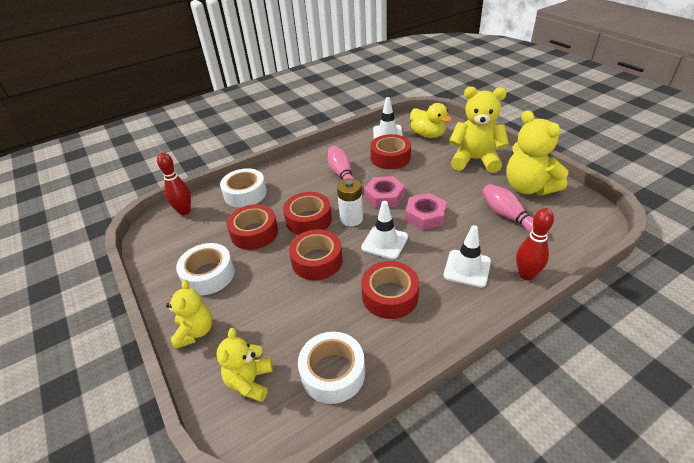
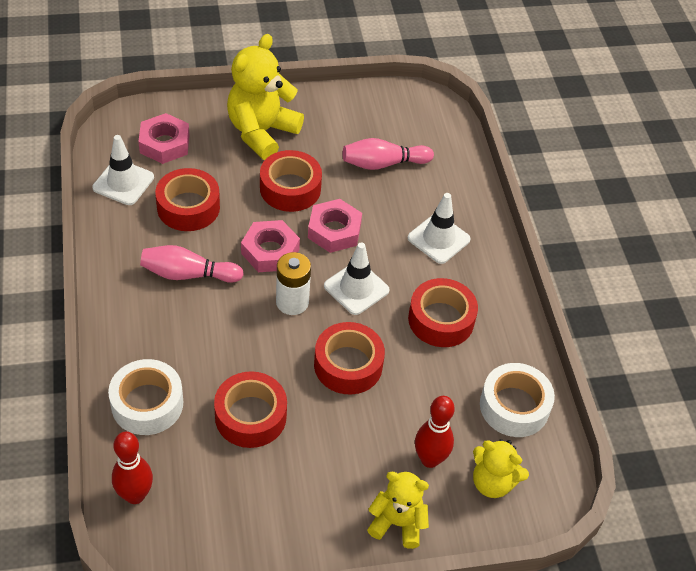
camera: 75 degrees left, 10 degrees up
(208, 275) = (304, 490): white tape -> none
(308, 219) = (263, 347): red tape -> red tape (290, 188)
(428, 134) = (164, 144): yellow duck -> pink nut
(526, 275) = (473, 200): red bowling pin -> red bowling pin (429, 459)
(528, 187) = (347, 119): yellow teddy bear -> none

